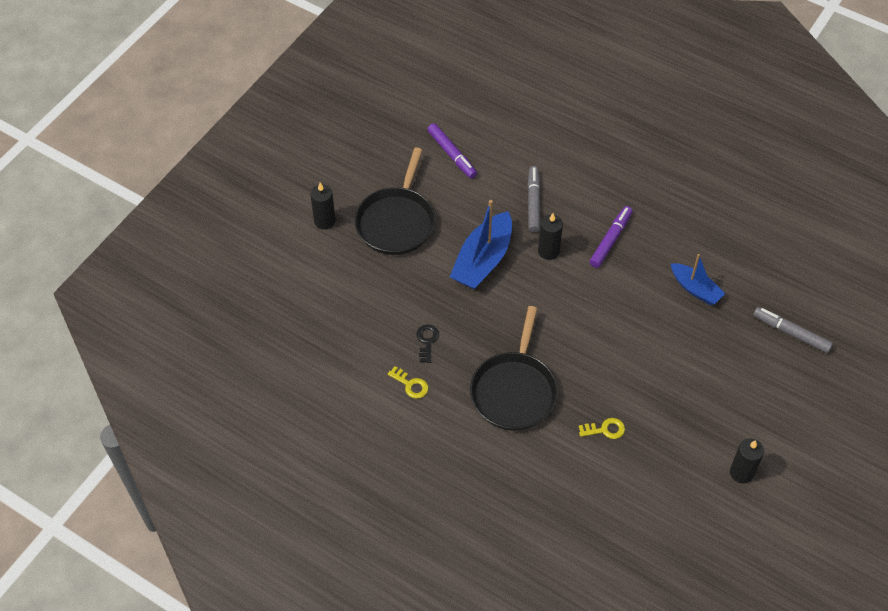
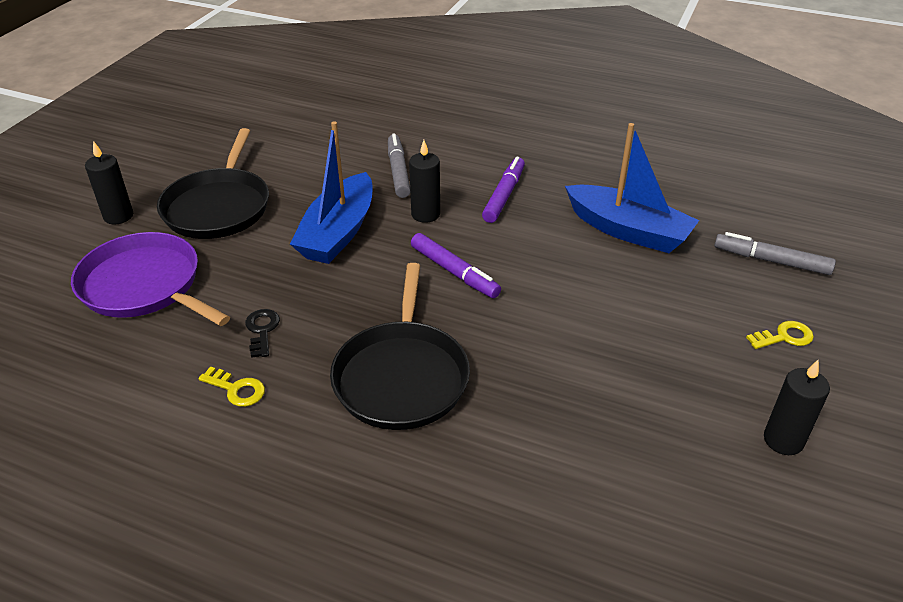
camera: 10 degrees left, 15 degrees down
(348, 291) = (144, 286): none -> purple pan
(452, 154) = (290, 140): purple marker -> purple marker (454, 272)
(605, 429) = (553, 409): yellow key -> yellow key (784, 337)
(695, 289) = (628, 230): blue boat -> blue boat, size x1.62

